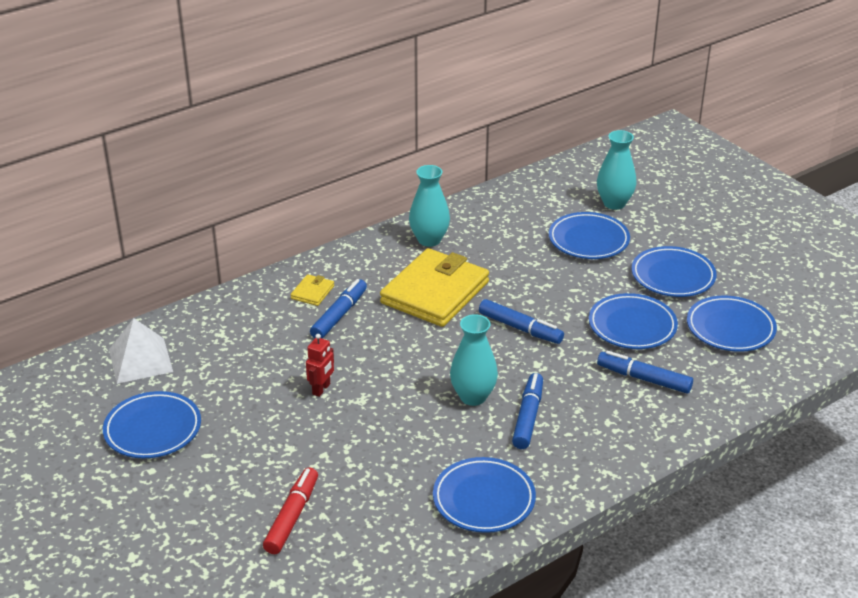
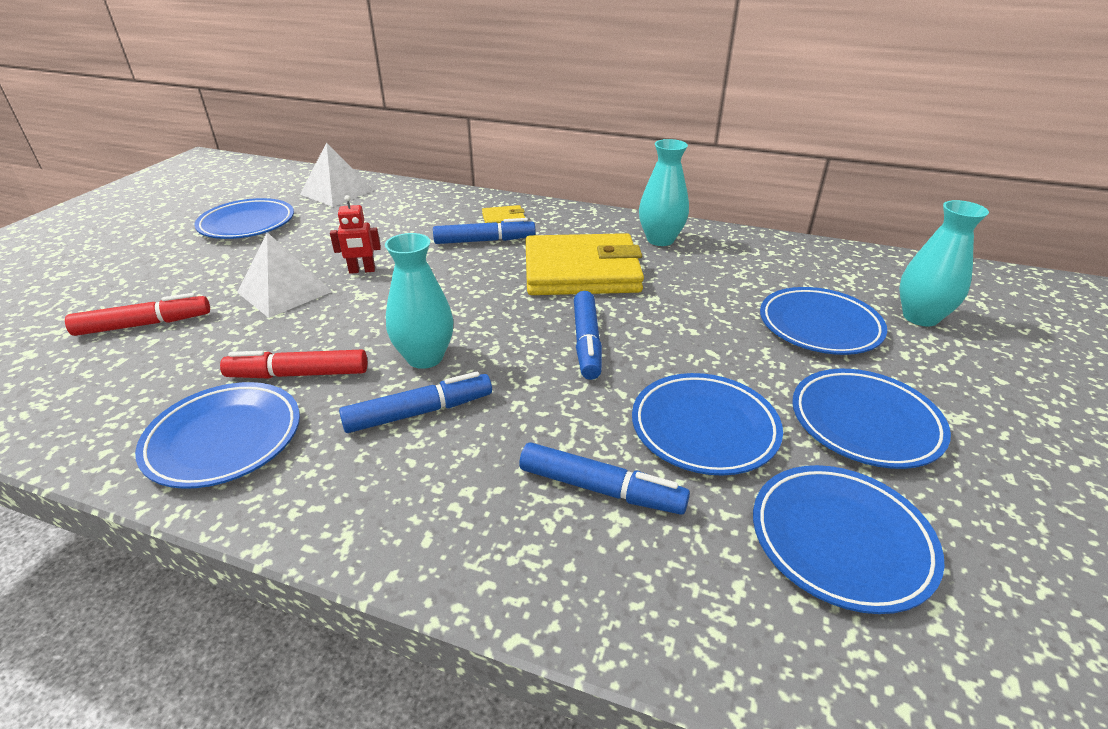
camera: 55 degrees right, 0 degrees up
(314, 436) = (284, 292): none -> white pyramid
(440, 454) = (299, 374): none -> red marker
(644, 379) = (600, 488): blue marker -> blue marker turned 120 degrees clockwise

